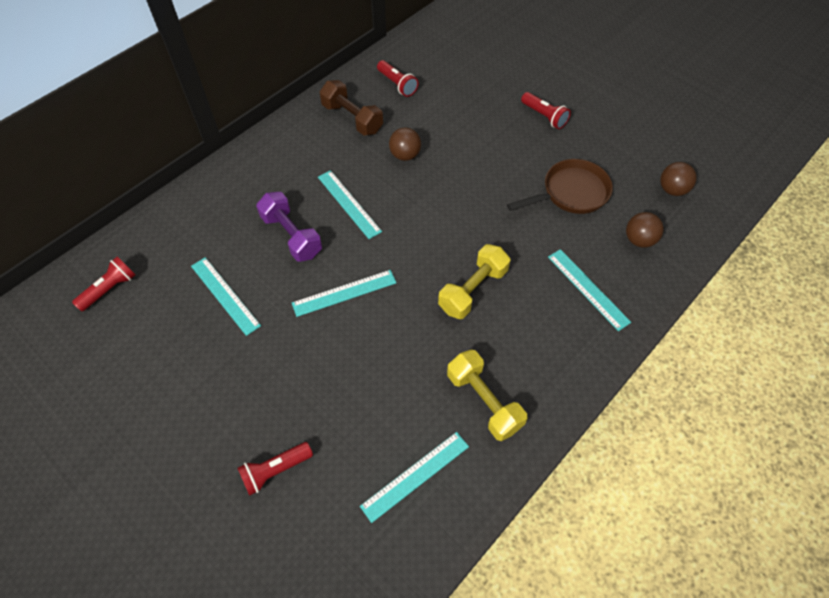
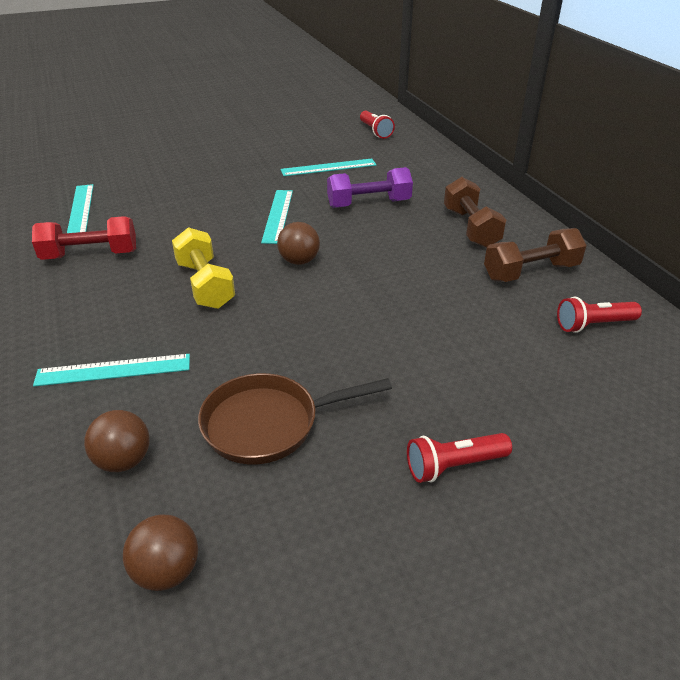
camera: 115 degrees right, 20 degrees down
(275, 470) = (159, 163): red flashlight -> none
(304, 161) = (470, 228): none -> brown dumbbell
(349, 203) = (387, 240): turquoise ruler -> none
(405, 155) = (441, 294): brown ball -> brown ball (299, 261)
(483, 401) = (90, 255): yellow dumbbell -> red dumbbell
(571, 193) = (268, 424): brown pan -> brown pan turned 75 degrees clockwise

